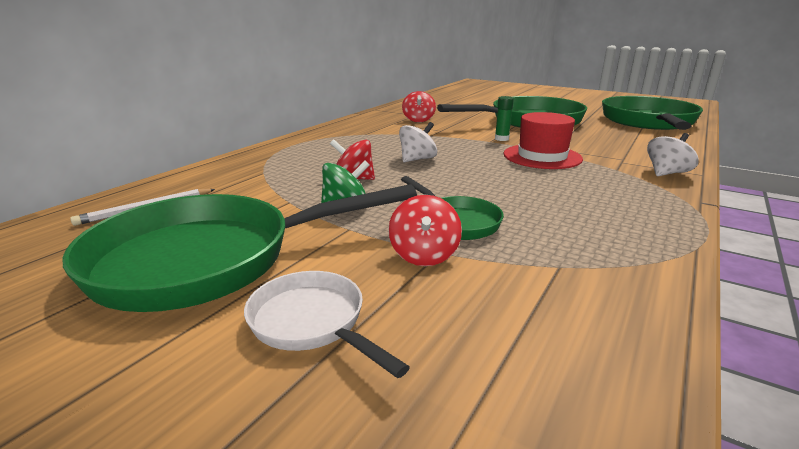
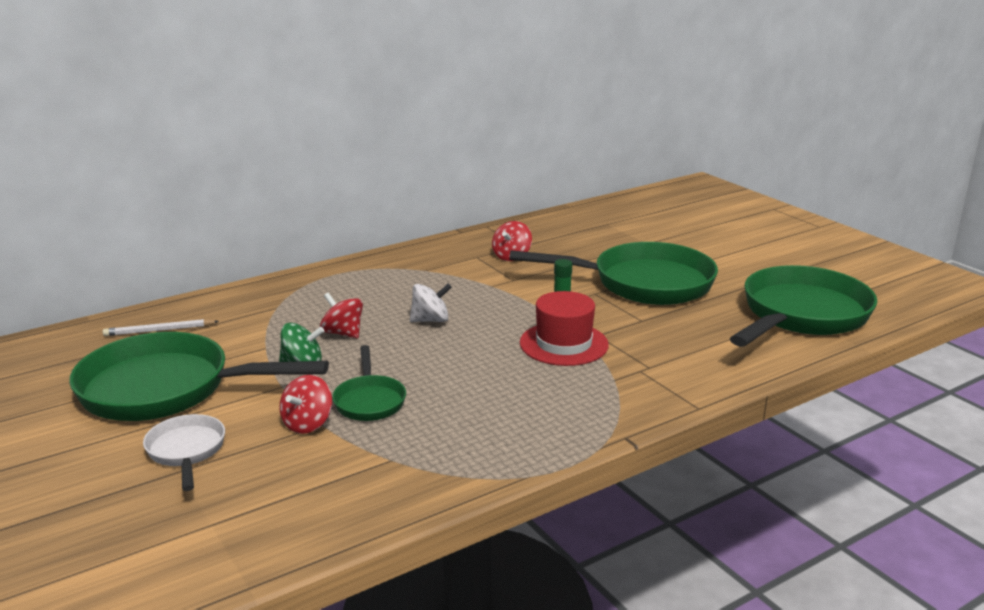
camera: 25 degrees right, 0 degrees up
(666, 173) = (660, 397): white spinning top -> none

